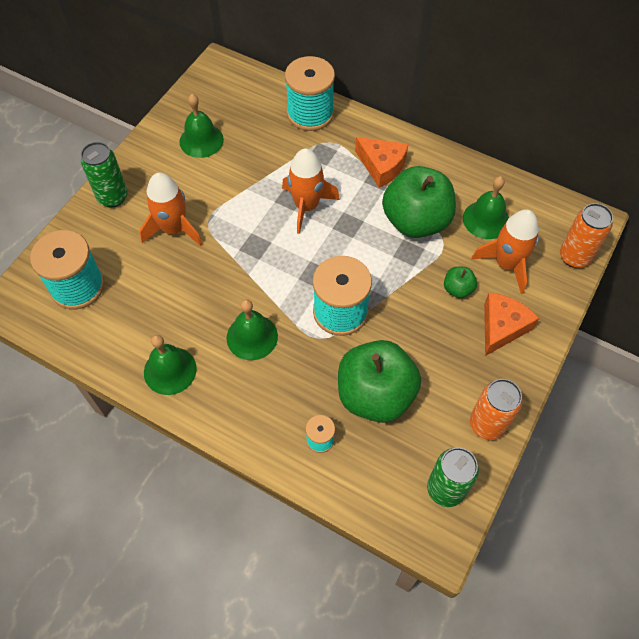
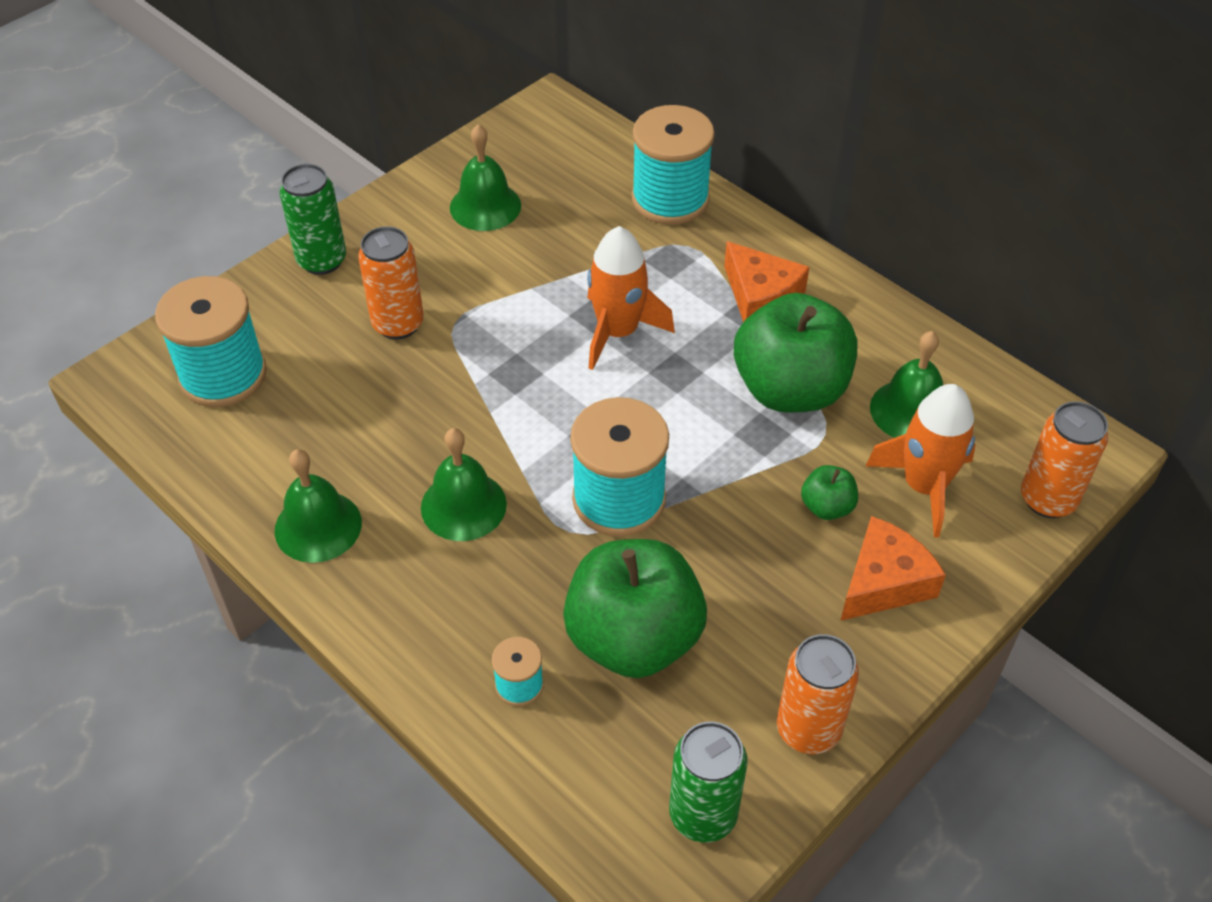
camera: 15 degrees right, 10 degrees down
(174, 229) = (398, 324): orange rocket -> orange can

